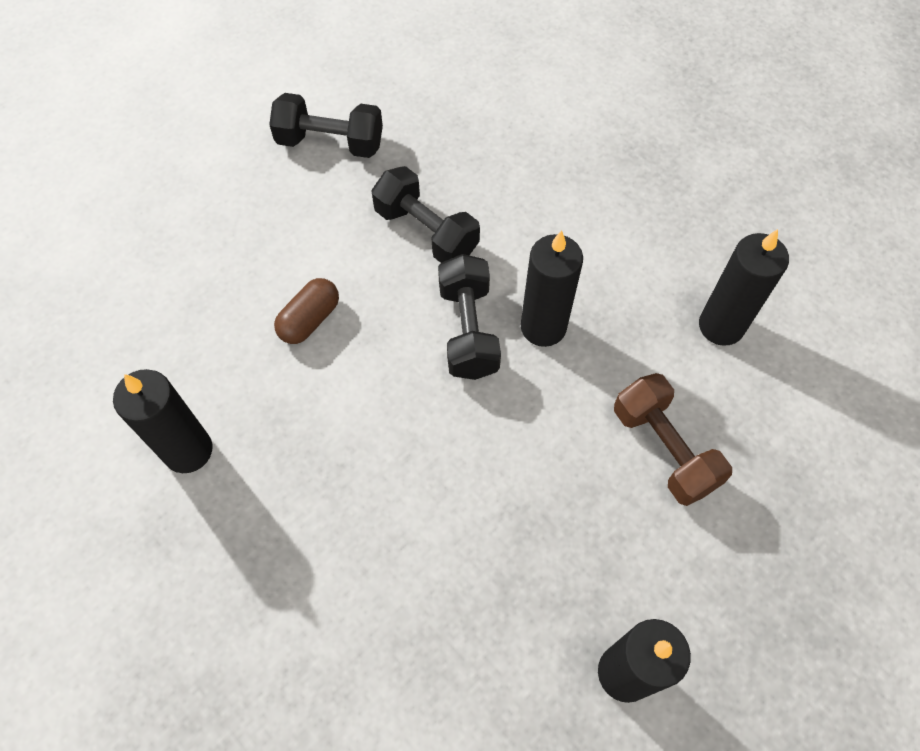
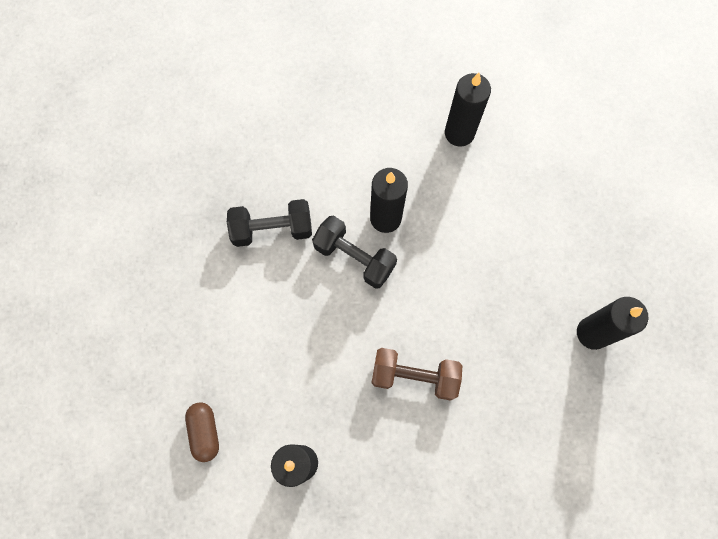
camera: 50 degrees left, 10 degrees up
(310, 320) = (274, 336): brown capsule -> brown capsule (205, 432)
(330, 142) = (160, 233): black dumbbell -> none
(664, 449) = (501, 219): brown dumbbell -> brown dumbbell (414, 376)

